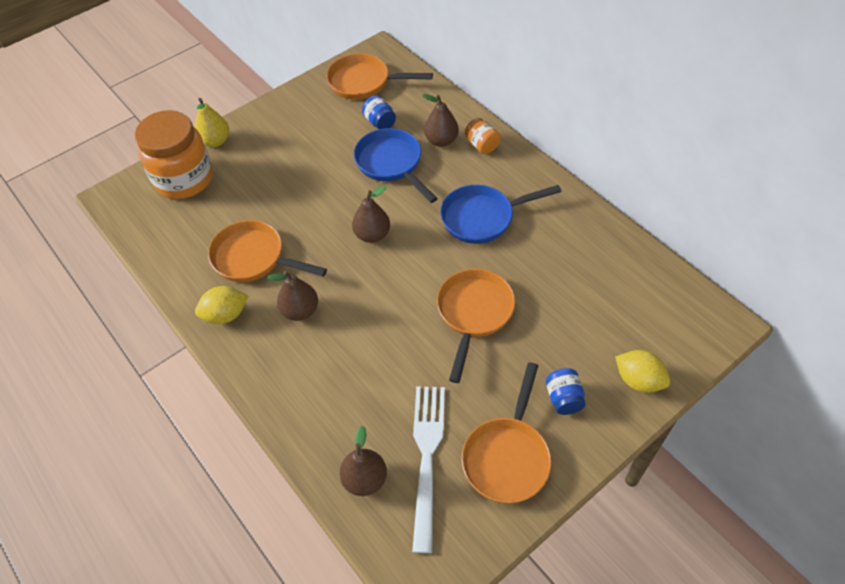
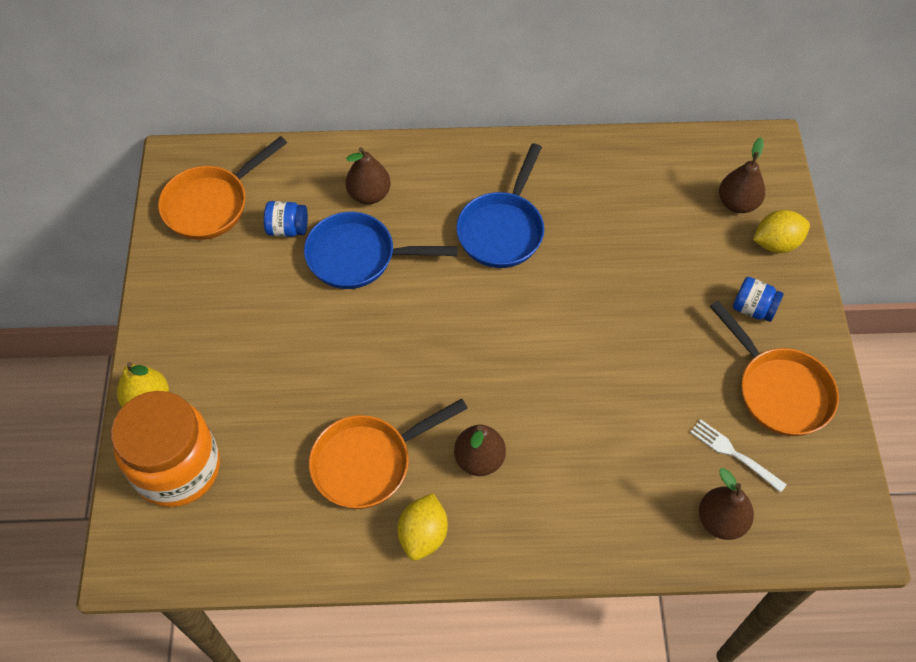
camera: 55 degrees left, 5 degrees up
(372, 235) = (438, 334): brown pear -> brown pear (737, 203)
(427, 457) = (733, 454): white fork -> white fork, size x0.54
(474, 314) = (609, 313): orange pan -> none
(482, 145) = (410, 166): orange jar -> none

